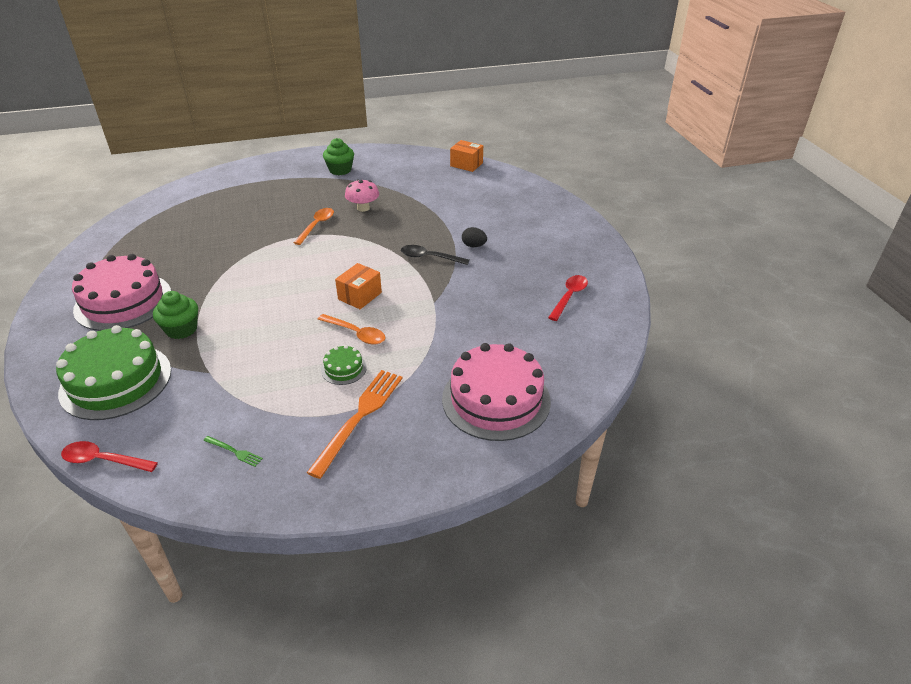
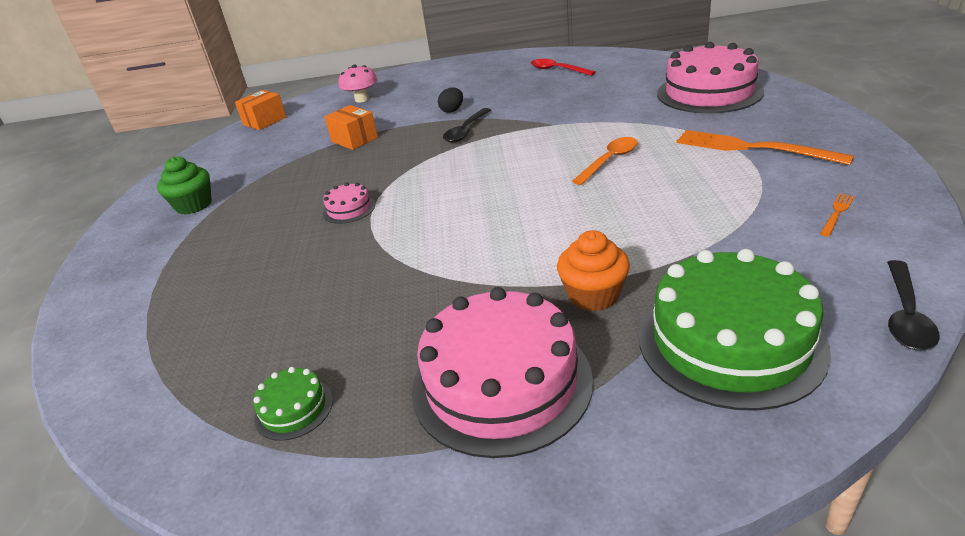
camera: 75 degrees left, 5 degrees down
(103, 460) = (905, 315): red spoon -> black spoon
(181, 329) = (593, 295): green cupcake -> orange cupcake
(234, 451) = (837, 213): green fork -> orange fork
(316, 226) = (349, 209): orange spoon -> pink cake
(343, 369) = (674, 162): green cake -> green cake (294, 408)
(360, 296) = (534, 164): orange box -> orange box (354, 140)
(363, 208) = (323, 178): pink mushroom -> pink mushroom (362, 99)

